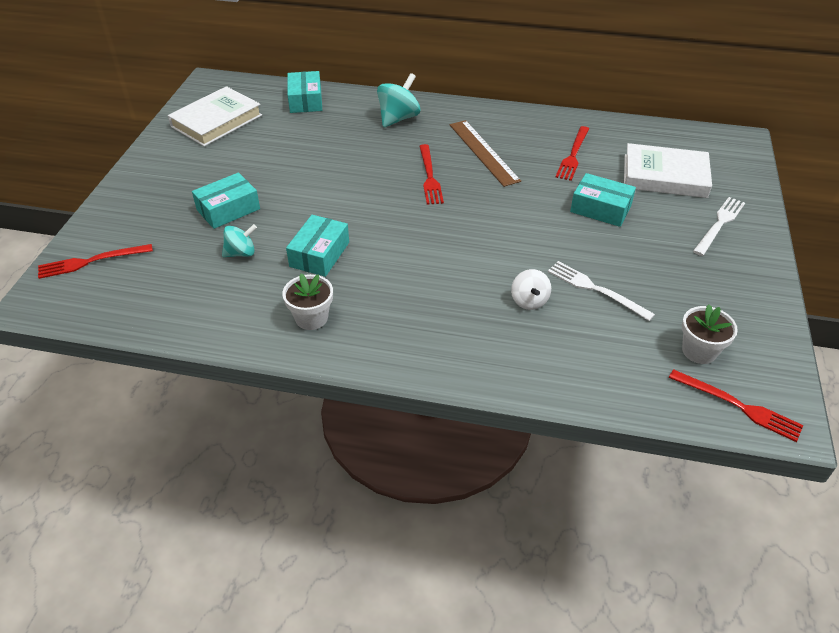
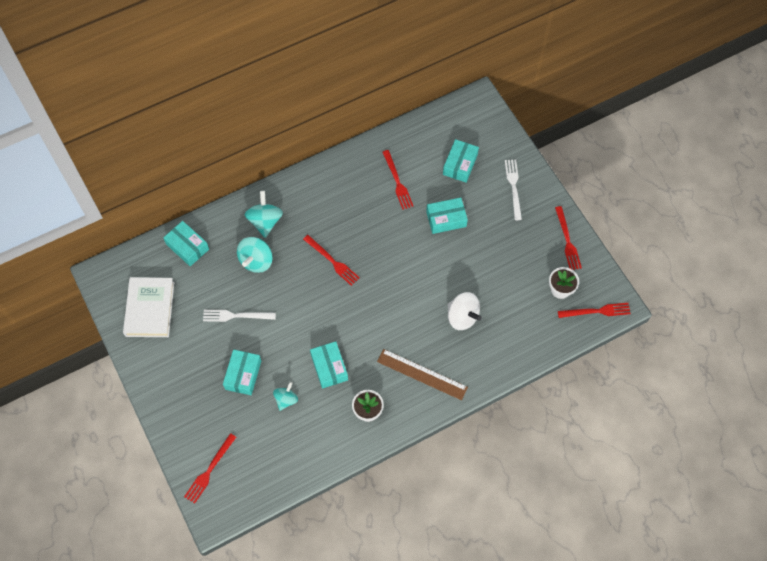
camera: 40 degrees left, 20 degrees up
(354, 139) = (256, 261): none -> turquoise spinning top
(483, 152) = (344, 216): brown ruler -> brown ruler (422, 374)
(529, 301) = (462, 317): white spinning top -> white spinning top, size x1.56
(596, 289) = (487, 284): white fork -> white fork (236, 316)
(665, 176) = (460, 164): white book -> turquoise box
(755, 308) = (567, 240): none -> red fork

